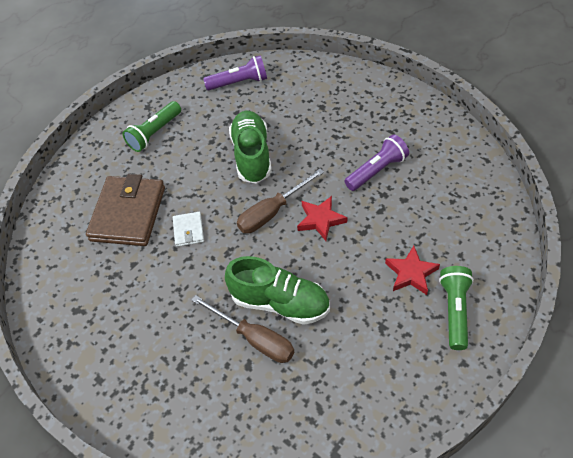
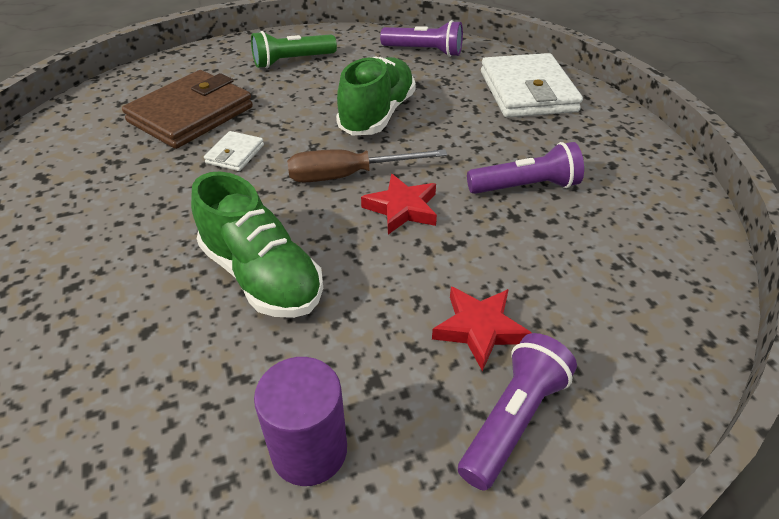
camera: 25 degrees right, 10 degrees down
(254, 339) = (187, 302): brown screwdriver -> none
(330, 91) = (527, 91): none -> white wallet
(379, 375) = (309, 450): none -> purple cylinder
(455, 311) = (513, 419): green flashlight -> purple flashlight

